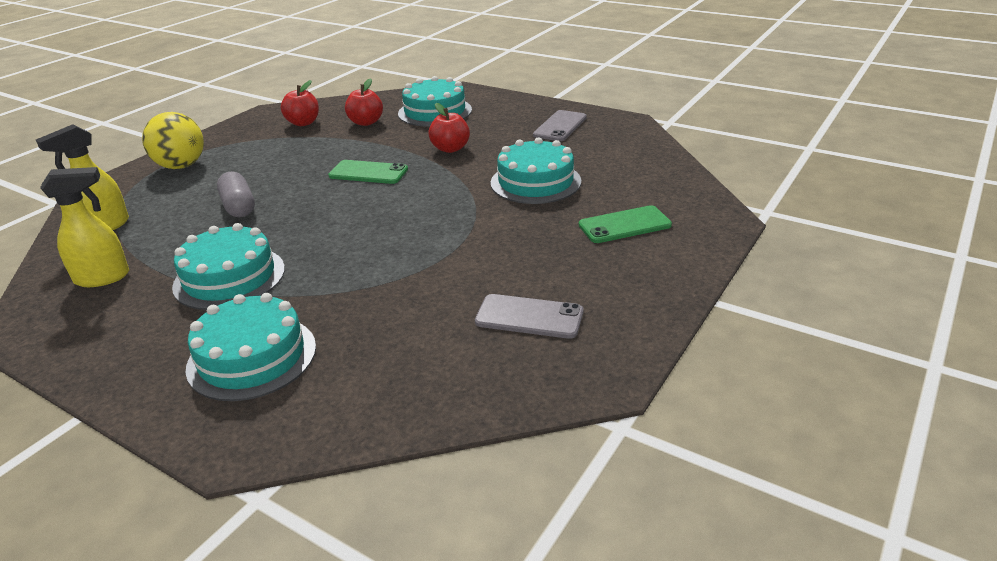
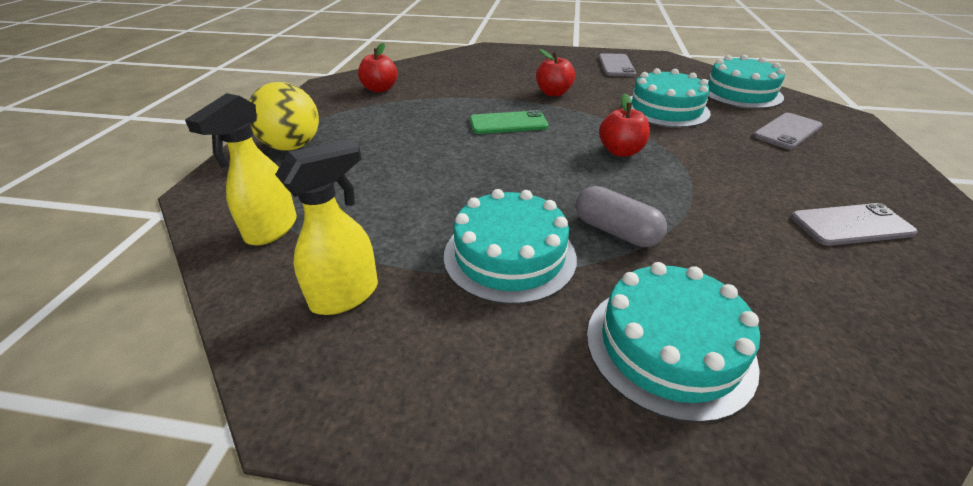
camera: 25 degrees left, 5 degrees up
(239, 207) = (416, 177): grey capsule -> grey capsule (615, 231)
(366, 122) = (443, 81): red apple -> red apple (620, 151)
(435, 112) = (495, 66): turquoise cake -> turquoise cake (740, 93)
(624, 225) = (787, 131): green phone -> grey phone

